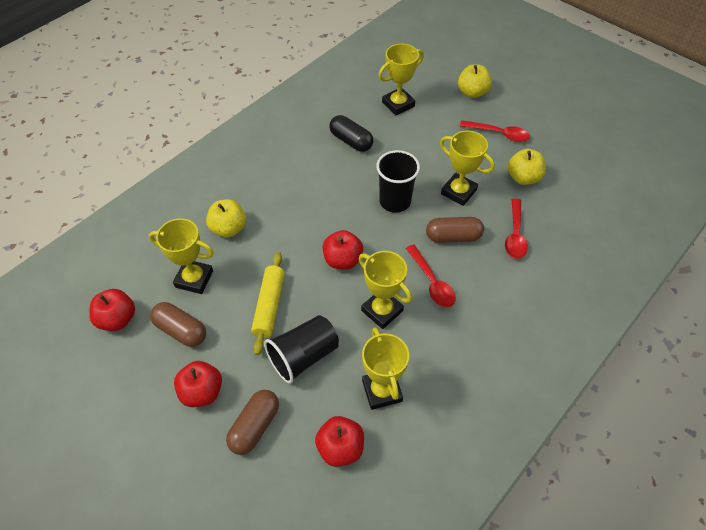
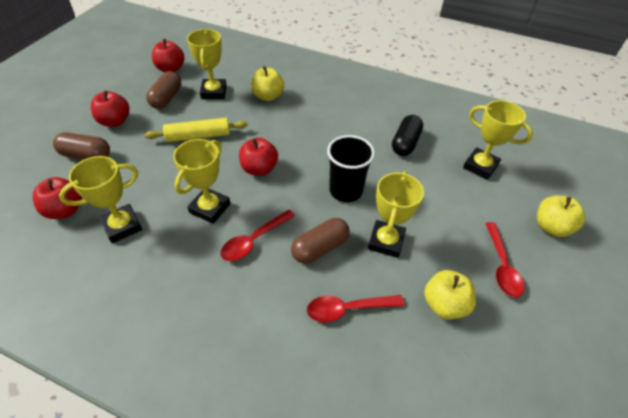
camera: 70 degrees right, 5 degrees down
(303, 356) = (152, 167): black cup -> none
(453, 237) = (320, 248): brown capsule -> brown capsule turned 75 degrees clockwise

